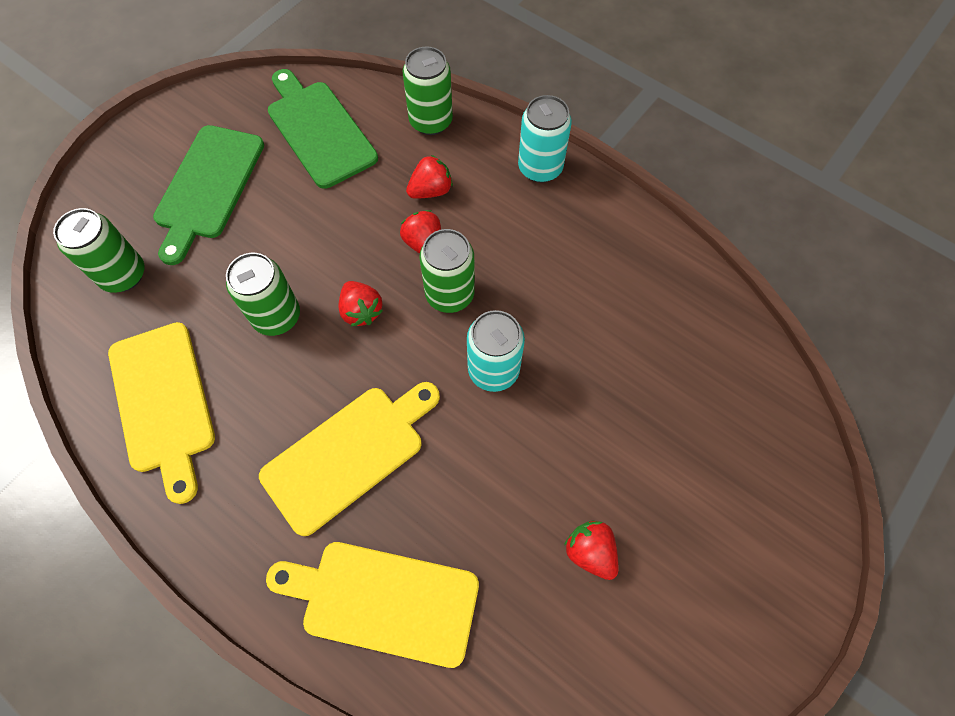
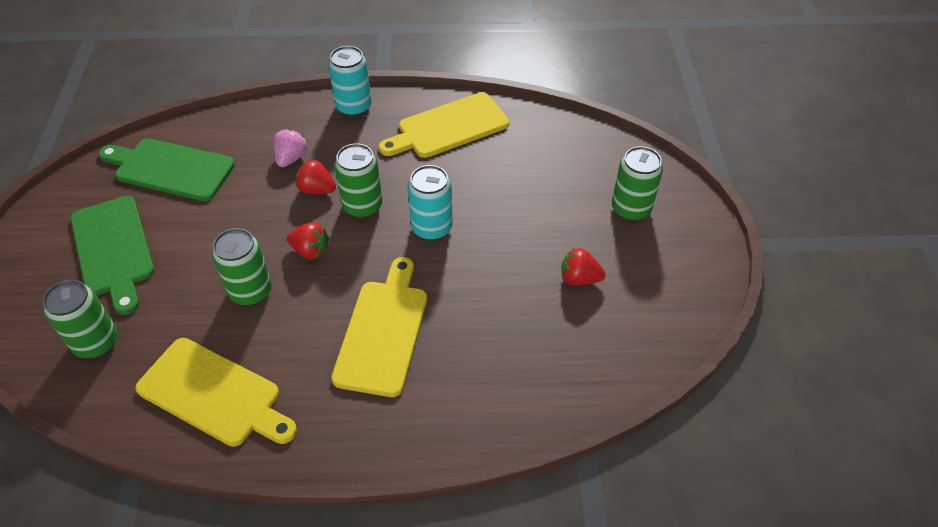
camera: 40 degrees left, 15 degrees down
(383, 601) = (485, 390): yellow cutting board -> yellow cutting board (449, 127)
(431, 121) = (251, 121): green can -> green can (631, 209)
(431, 190) = (291, 158): red strawberry -> pink strawberry

